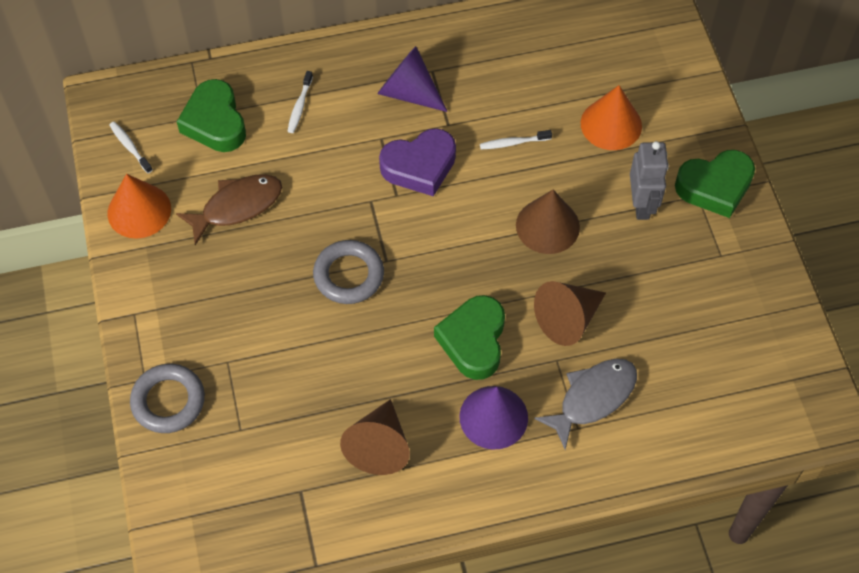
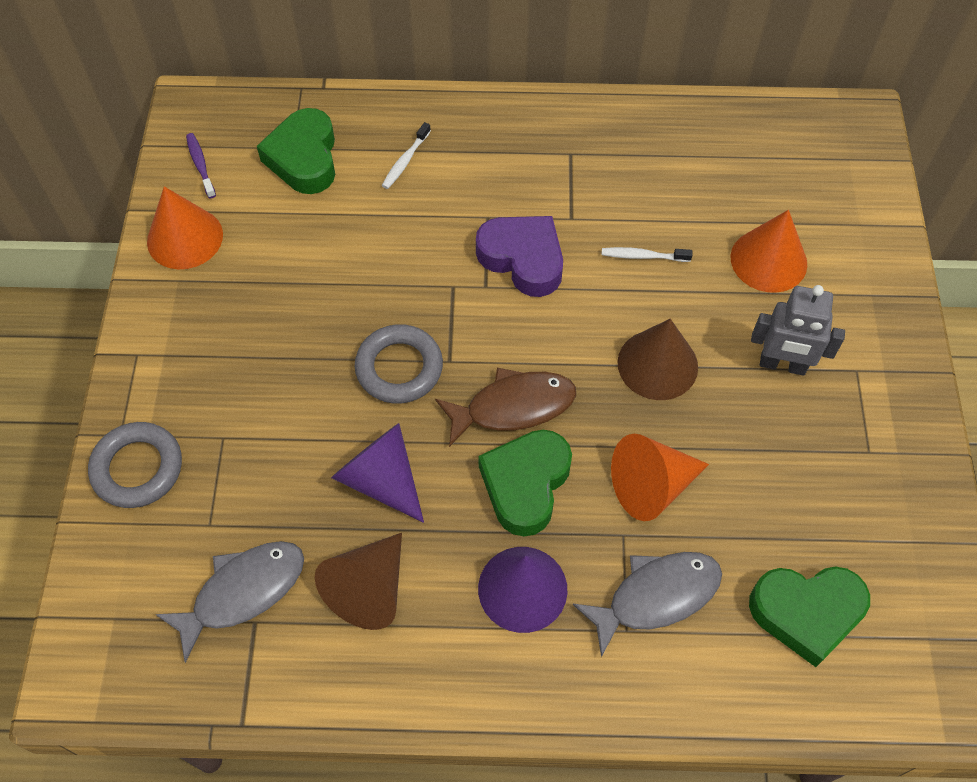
camera: 15 degrees right, 0 degrees up
(130, 147) = (200, 165): white toothbrush -> purple toothbrush
(237, 206) = (296, 258): brown fish -> brown fish (513, 407)
(284, 472) = (243, 592): none -> grey fish
(408, 92) = (535, 171): purple cone -> purple cone (381, 479)
(419, 166) = (523, 259): purple heart -> purple heart turned 135 degrees counterclockwise
(568, 319) = (651, 486): brown cone -> orange cone
(641, 204) = (782, 365): grey robot -> grey robot turned 90 degrees clockwise
(715, 187) = (881, 364): green heart -> green heart (806, 613)

